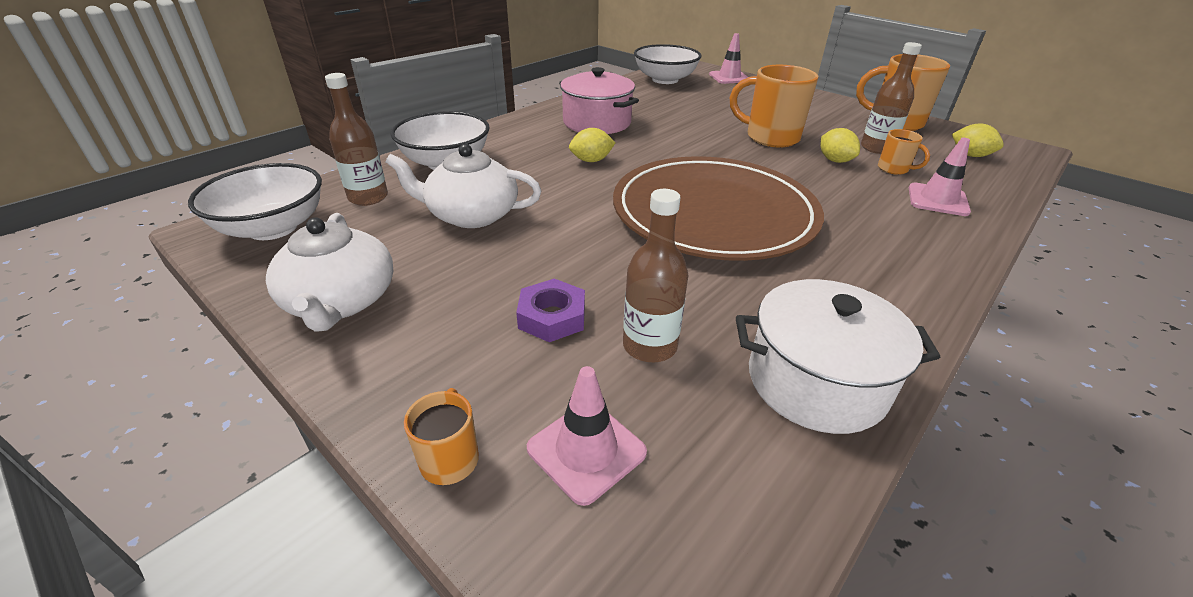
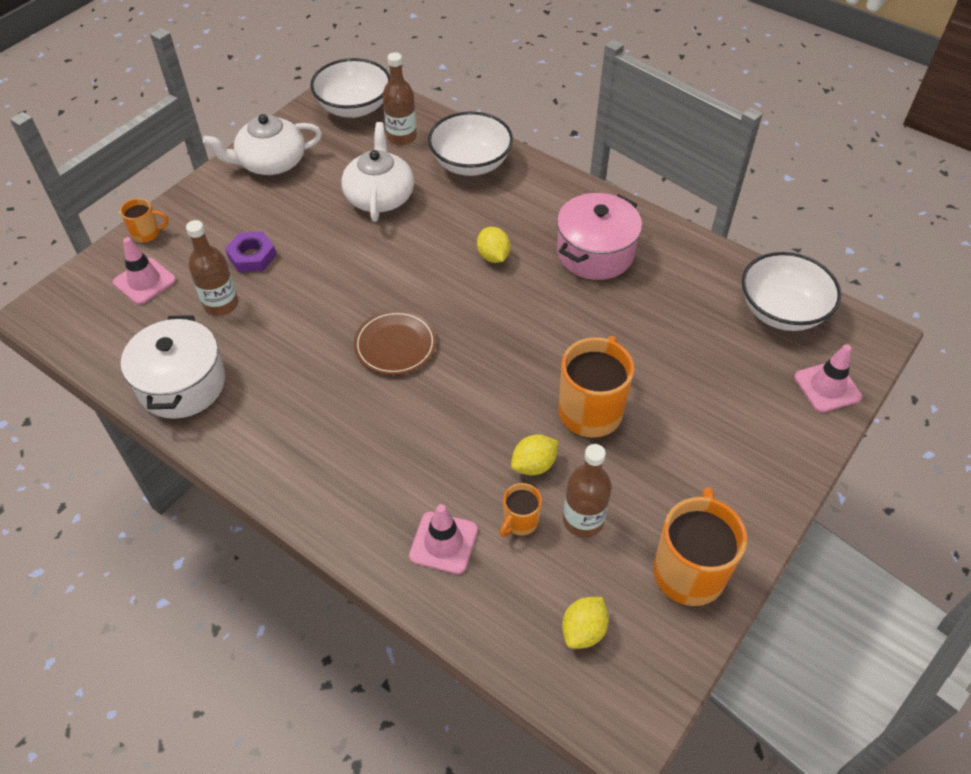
camera: 85 degrees right, 15 degrees up
(713, 213) = (395, 345): brown plate -> brown plate, size x0.44

